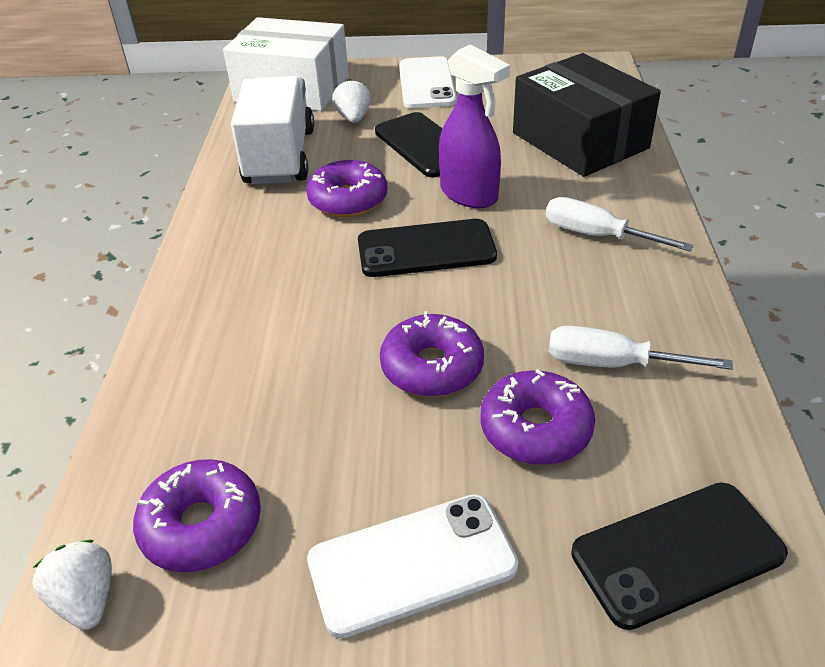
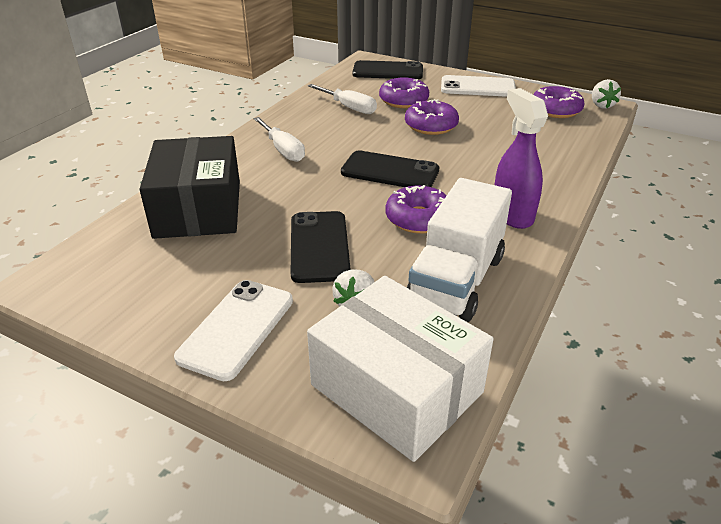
camera: 155 degrees left, 5 degrees down
(469, 195) = (328, 195): purple spray bottle -> purple spray bottle (512, 214)

